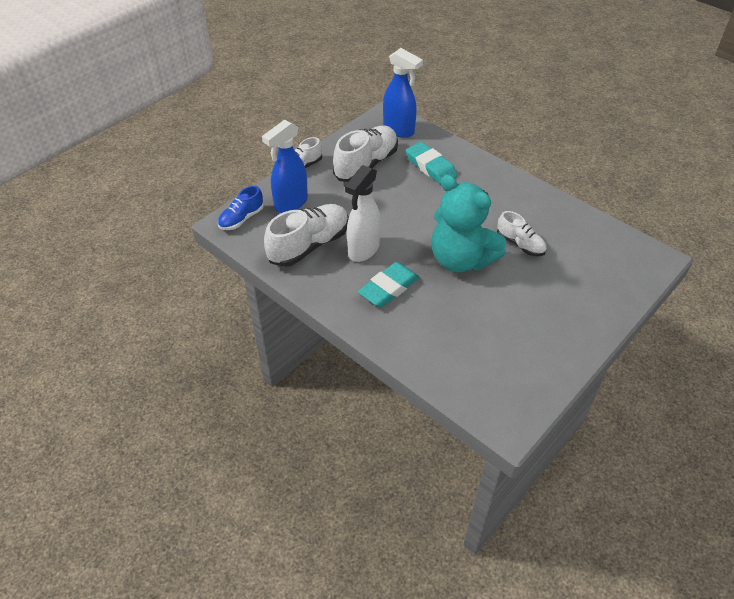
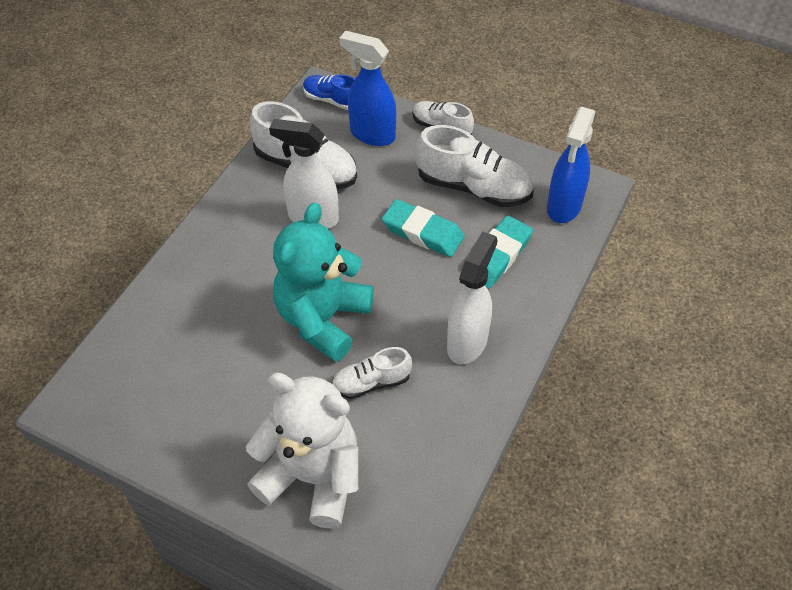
camera: 75 degrees right, 5 degrees up
(388, 288) = (254, 255): turquoise eraser -> turquoise eraser (422, 232)
(497, 194) = (467, 342): none -> white spray bottle
(520, 244) = (371, 382): white shoe -> white shoe turned 45 degrees clockwise
(590, 285) = (312, 477): none -> white teddy bear

